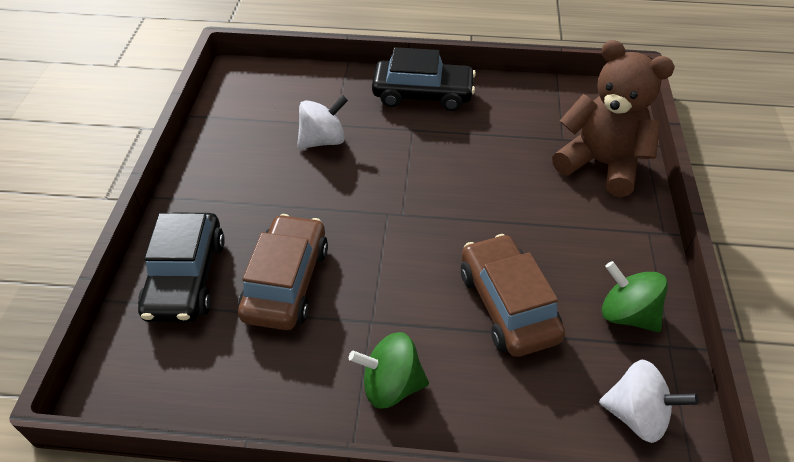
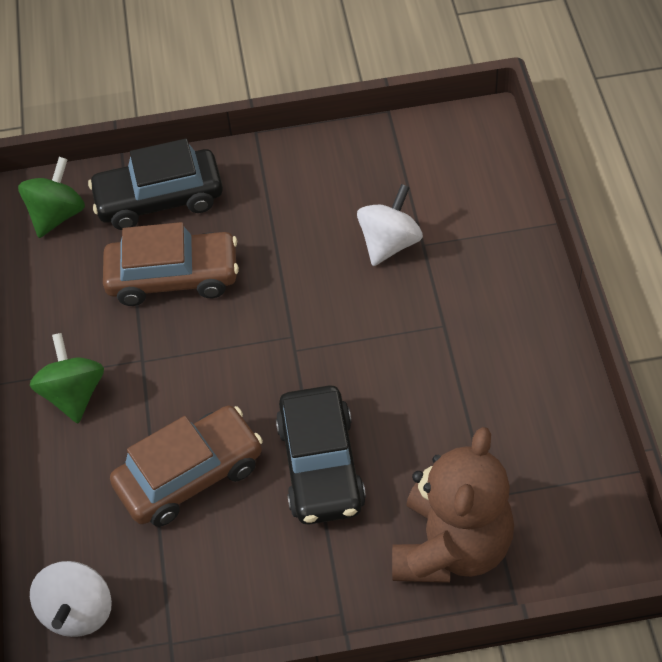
camera: 80 degrees right, 5 degrees up
(323, 140) = (390, 243): white spinning top -> white spinning top turned 105 degrees counterclockwise
(423, 95) = (517, 320): black car -> black car (320, 466)
(627, 314) = (204, 595): green spinning top -> green spinning top (57, 215)

